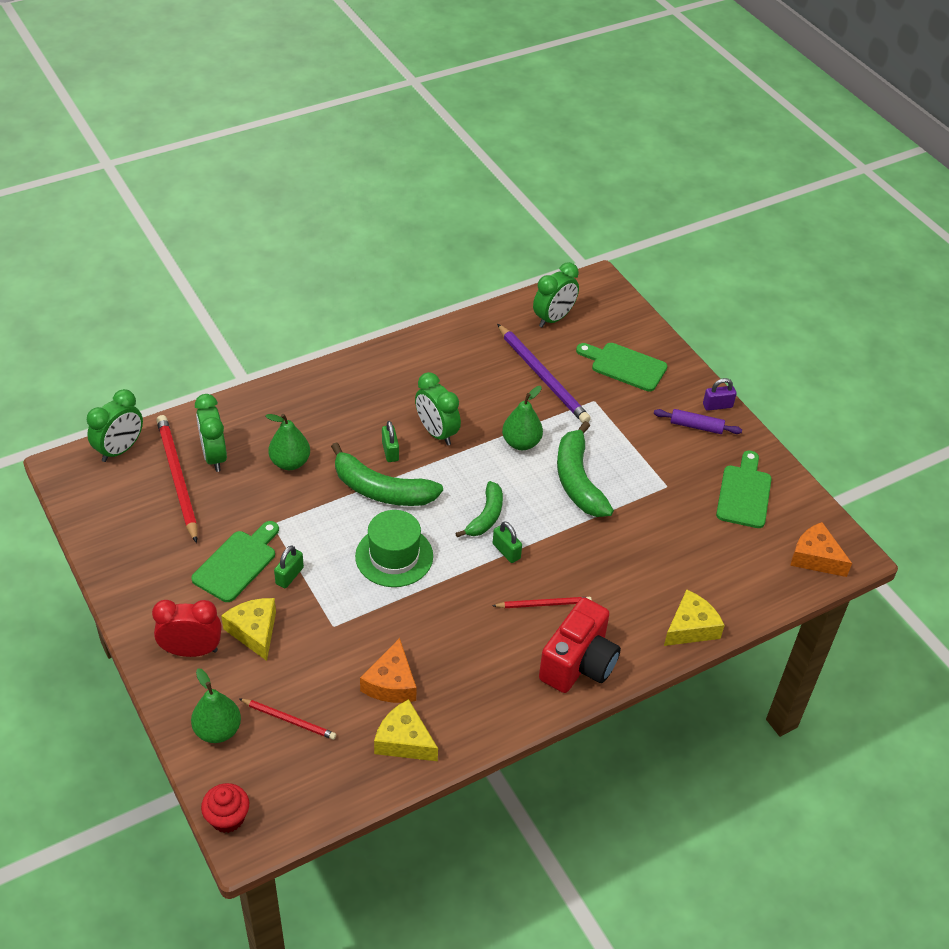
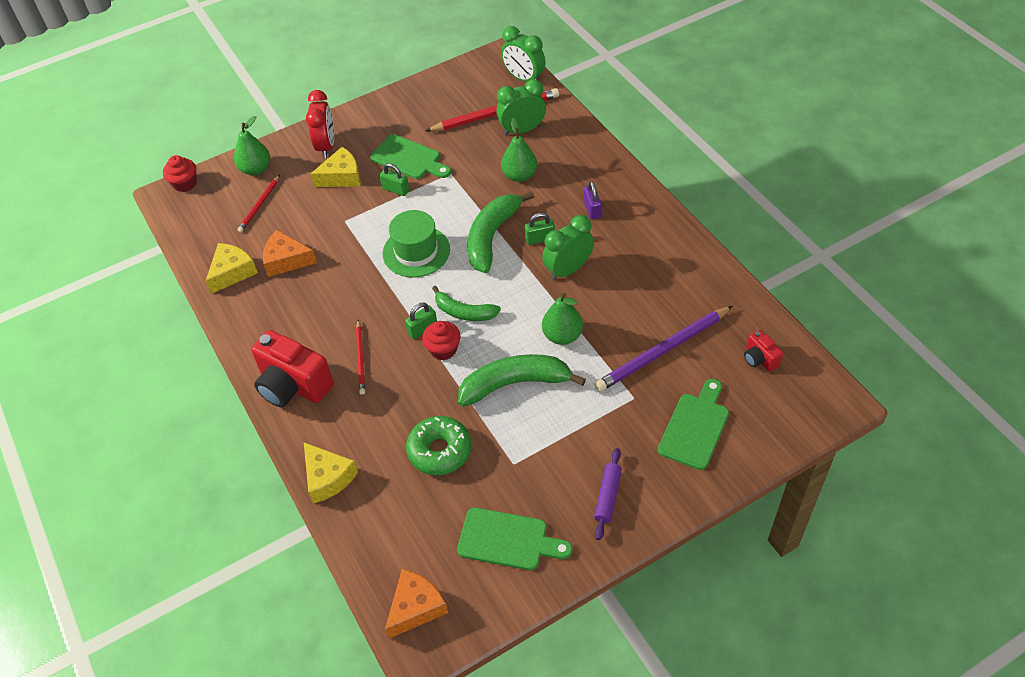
camera: 95 degrees right, 5 degrees up
(534, 534) = (443, 349): none -> red cupcake
(553, 318) = (759, 359): green clock -> red camera
(656, 539) = (439, 451): none -> green donut
(717, 406) = (645, 521): purple padlock -> purple padlock (592, 209)

